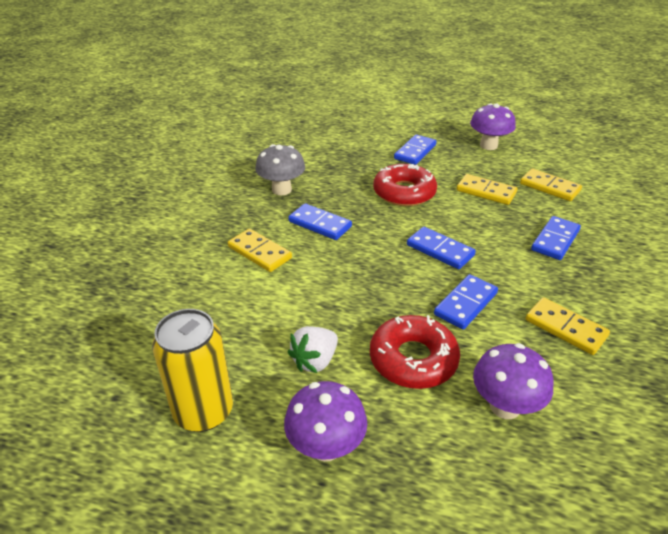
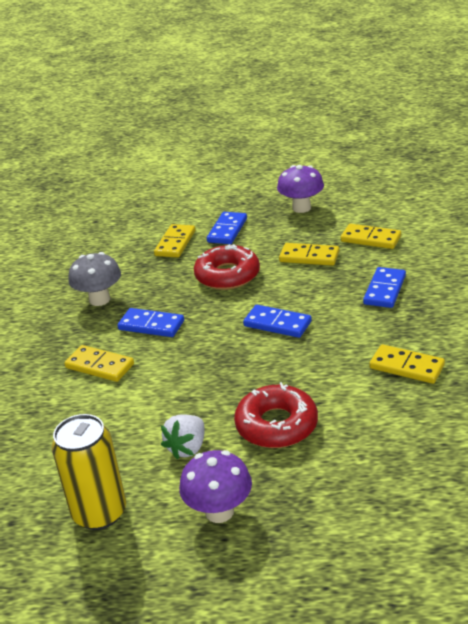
camera: 10 degrees left, 5 degrees down
(365, 153) = (175, 243): none -> yellow domino
(466, 304) = (313, 367): blue domino -> none
(505, 406) = (365, 443): purple mushroom -> none

